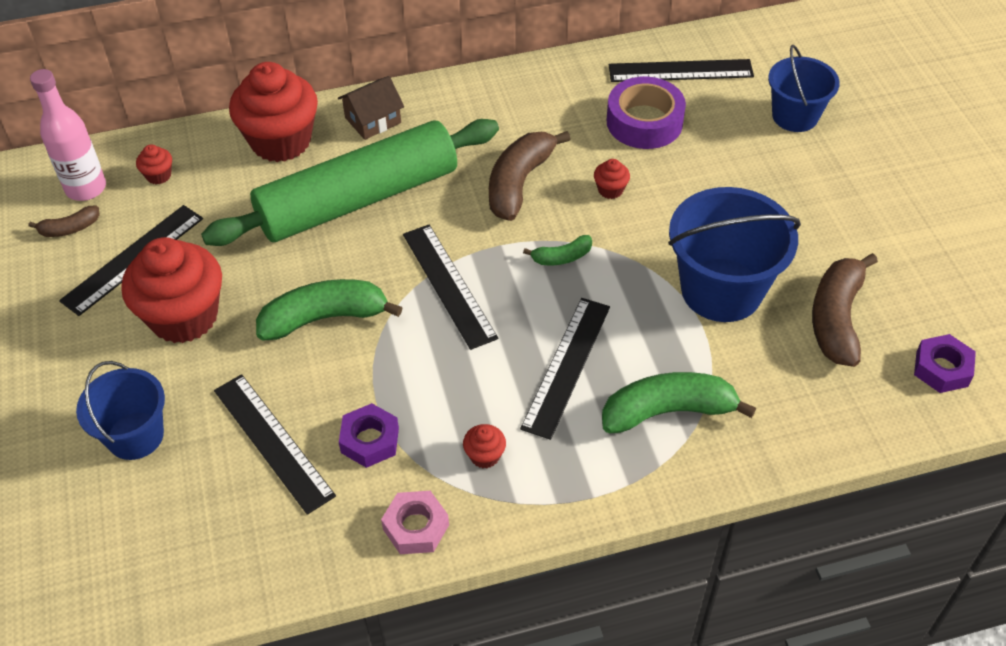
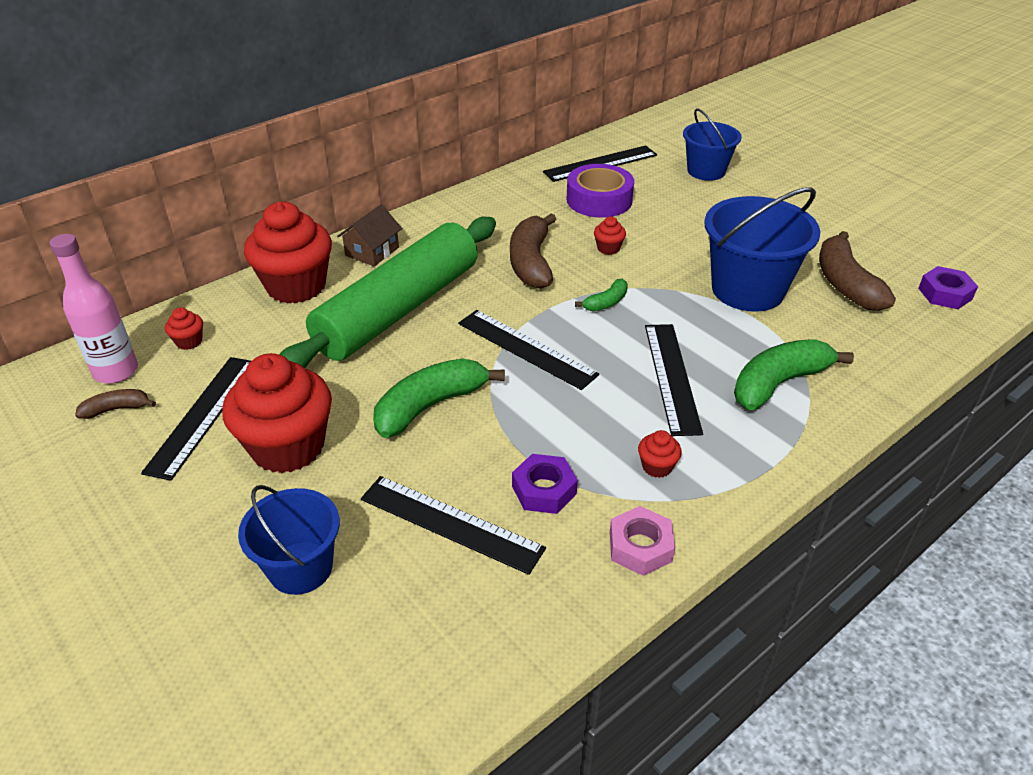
camera: 25 degrees left, 10 degrees down
(69, 228) = (117, 409): brown banana -> brown banana turned 150 degrees counterclockwise

